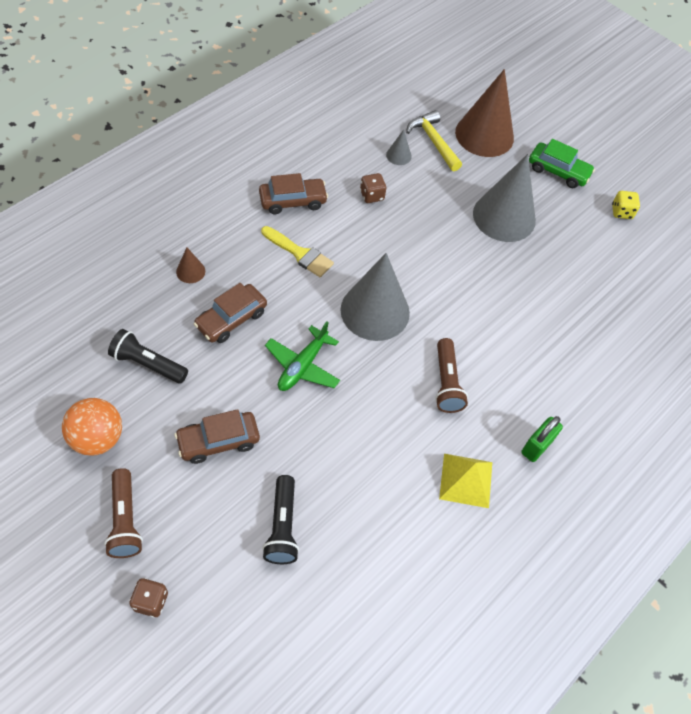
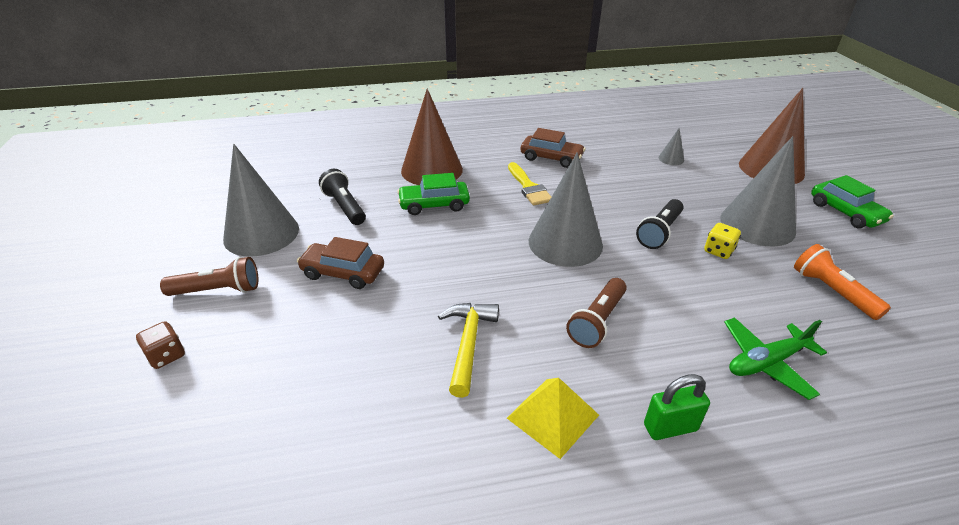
camera: 40 degrees right, 20 degrees down
(98, 438) = (261, 233): orange ball -> grey cone
(125, 520) = (218, 290): brown flashlight -> brown flashlight turned 120 degrees counterclockwise
(190, 271) = (432, 170): brown cone -> brown cone, size x2.38
(231, 319) = (434, 205): brown car -> green car
(282, 526) = (329, 358): black flashlight -> black flashlight (659, 232)
(302, 366) = (464, 253): green plane -> green plane (766, 362)
(372, 195) = (625, 174): brown dice -> none
(433, 141) = (712, 159): yellow hammer -> yellow hammer (468, 343)
(580, 269) = (832, 291): none -> orange flashlight
(621, 212) = (918, 264): yellow dice -> yellow dice (718, 251)

